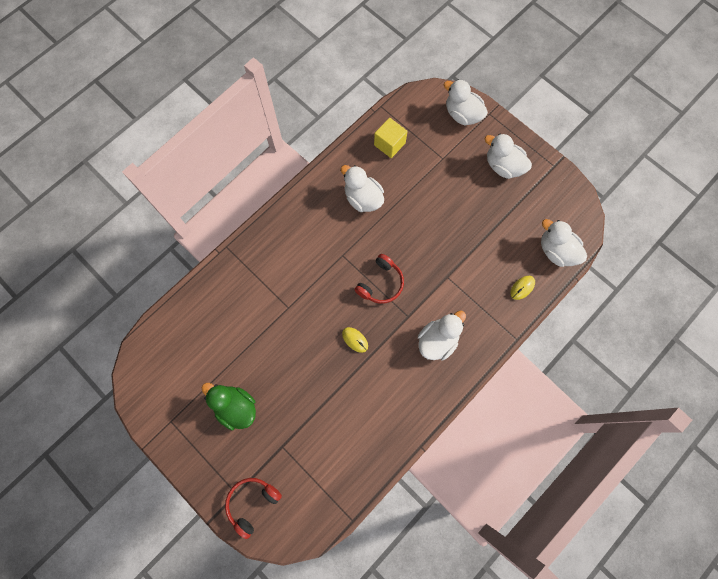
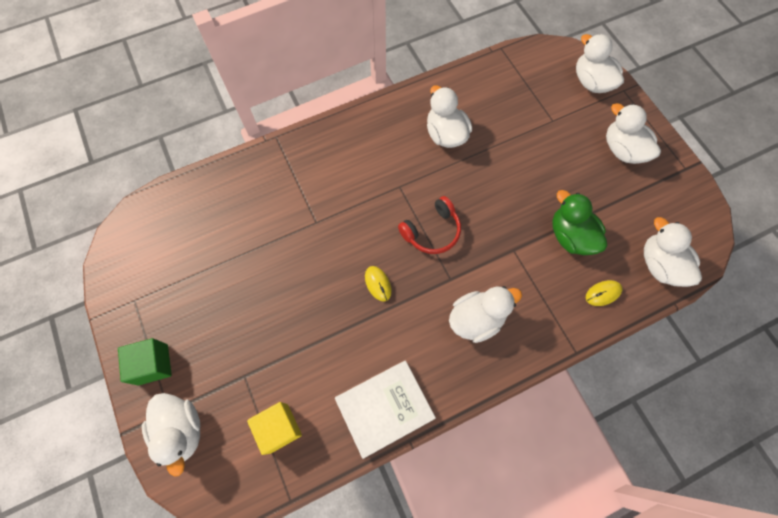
camera: 20 degrees right, 5 degrees down
(208, 464) = (153, 364): none -> green cube
(236, 407) = (211, 311): green duck -> green duck (570, 236)
(252, 503) = (181, 430): red headphones -> white duck
(389, 144) = (497, 88): yellow cube -> yellow cube (279, 428)
(394, 430) = (384, 408): none -> white book

